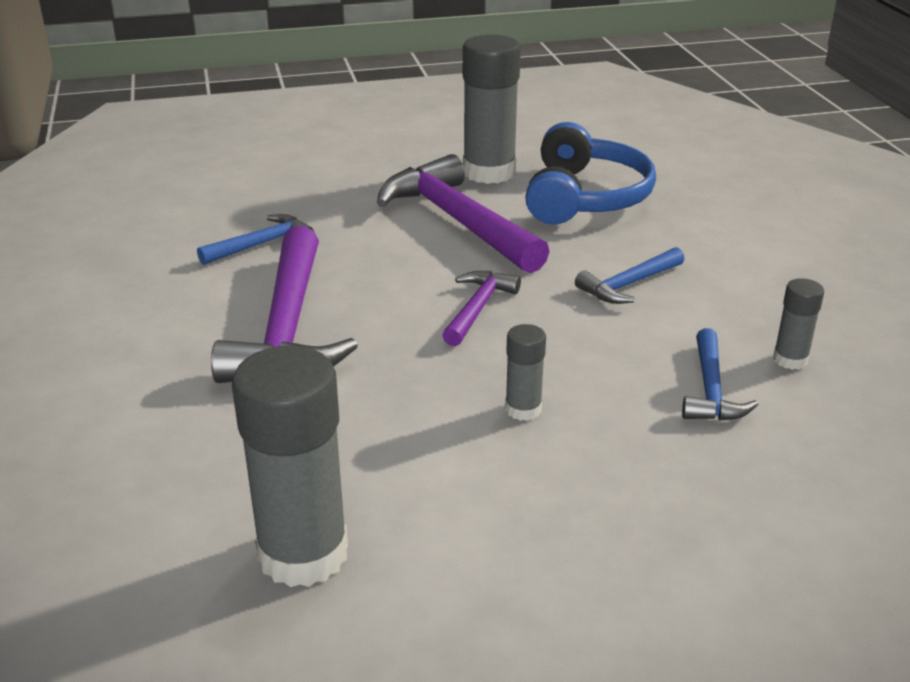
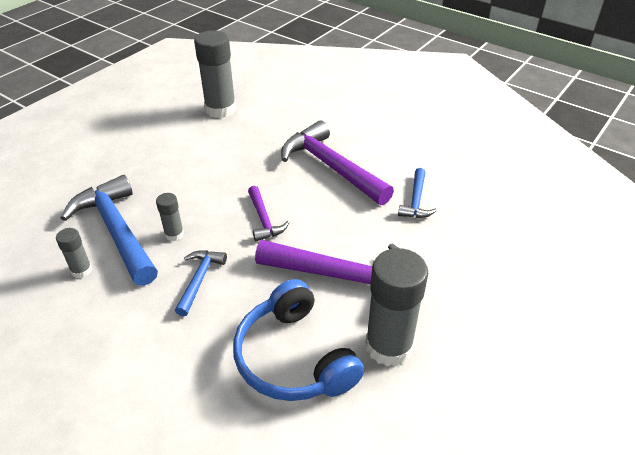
camera: 140 degrees right, 10 degrees up
(523, 409) = (194, 181): grey glue stick -> grey glue stick (174, 234)
(711, 390) = (117, 231): blue hammer -> blue hammer, size x1.97

